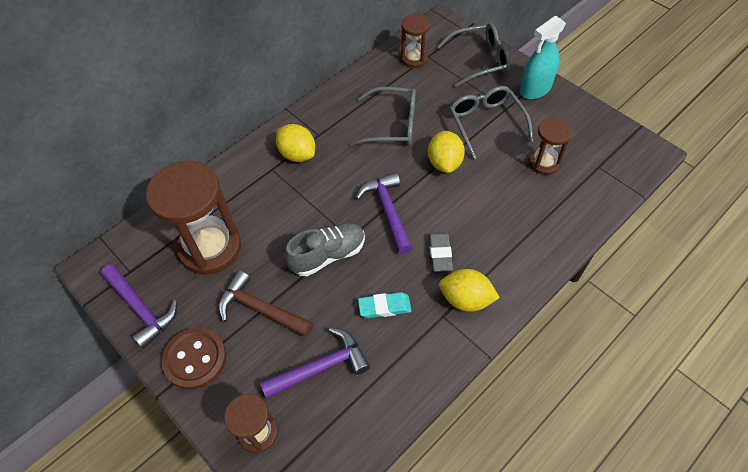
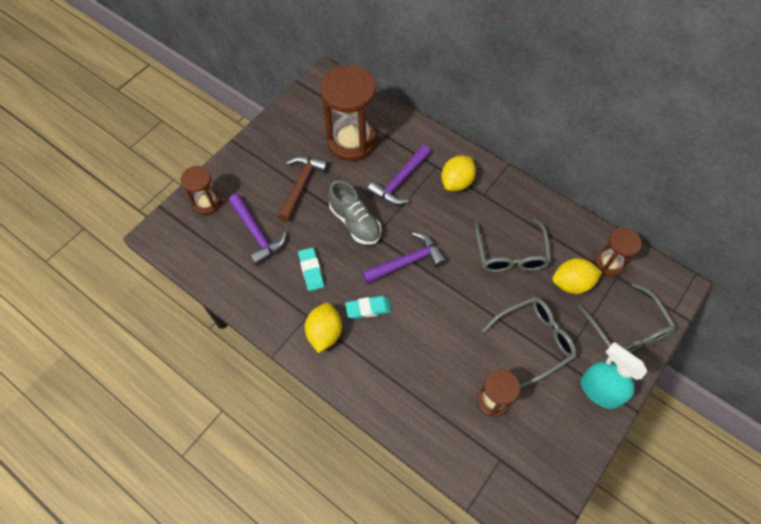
camera: 80 degrees right, 5 degrees up
(141, 309) = (295, 113): purple hammer -> purple hammer (400, 181)
(195, 359) = (258, 154): brown button -> none
(440, 253) = (368, 309): grey eraser -> turquoise eraser
(444, 163) = (472, 304): yellow lemon -> yellow lemon (572, 283)

